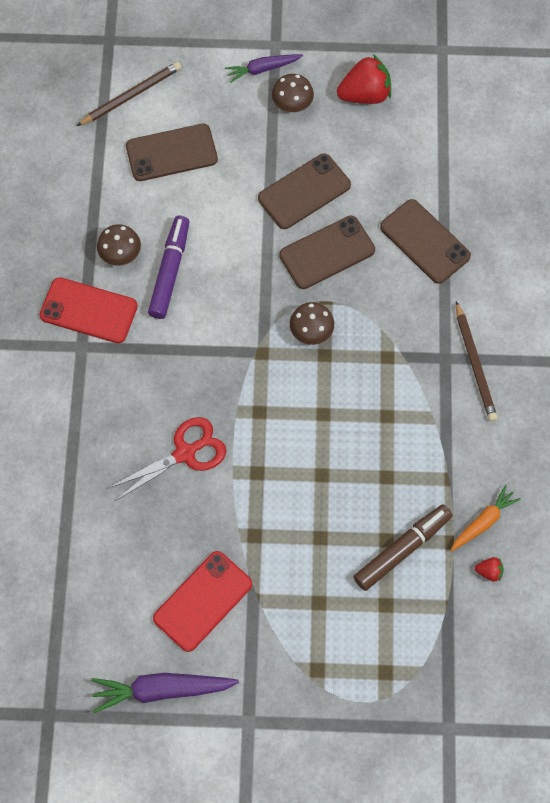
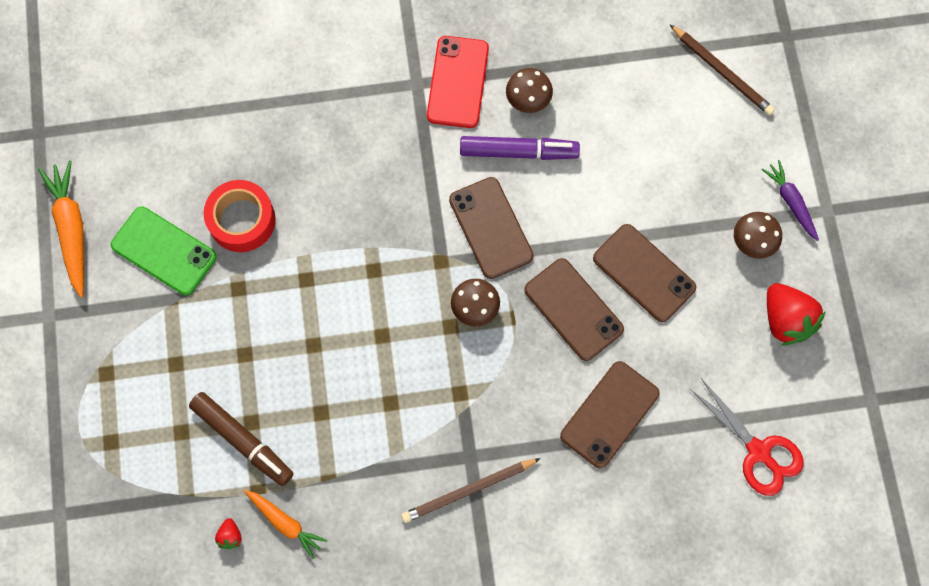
camera: 80 degrees right, 5 degrees up
(161, 690) = (71, 229): purple carrot -> orange carrot
(171, 153) = (660, 126): brown phone -> brown phone (490, 228)
(185, 453) = (316, 205): red scissors -> red scissors (758, 451)
(186, 523) = (242, 220): none -> red tape
(203, 601) = (164, 251): red phone -> green phone

